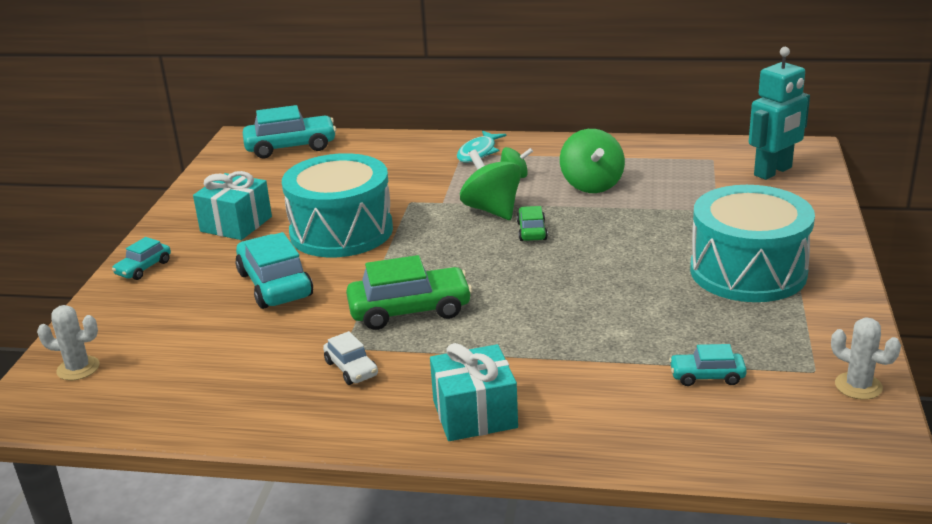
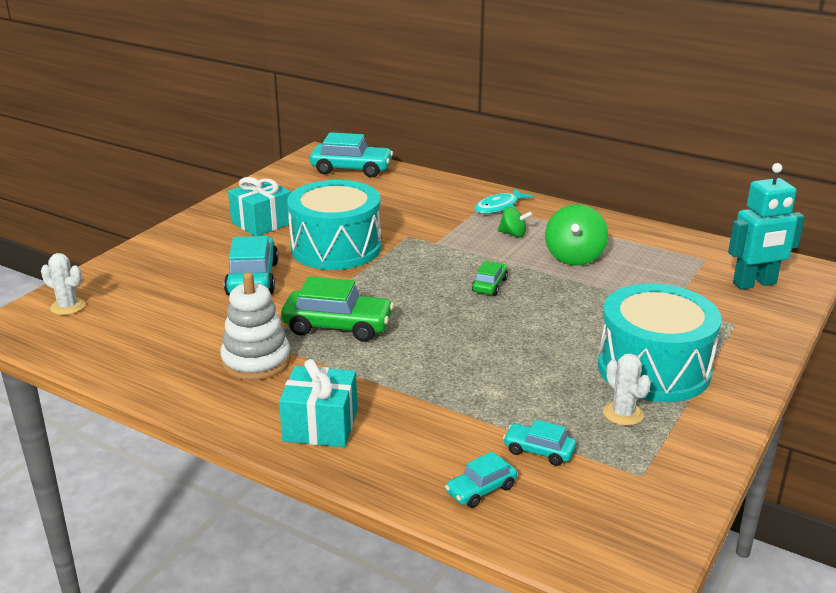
camera: 20 degrees right, 0 degrees up
(143, 268) = (169, 241): turquoise car -> turquoise car (481, 490)
(351, 369) = (256, 361): white car -> white stacking toy
(492, 210) = (471, 259): green spinning top -> none
(858, 386) = (671, 501): white cactus -> white cactus (623, 414)

